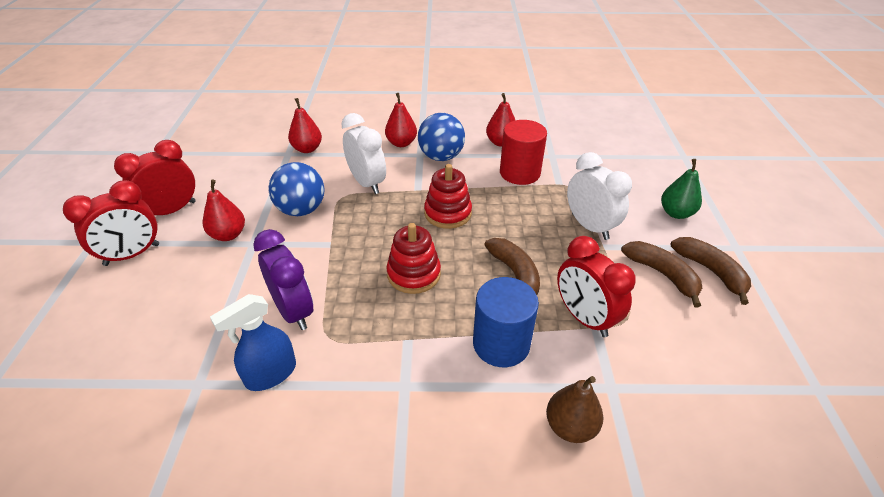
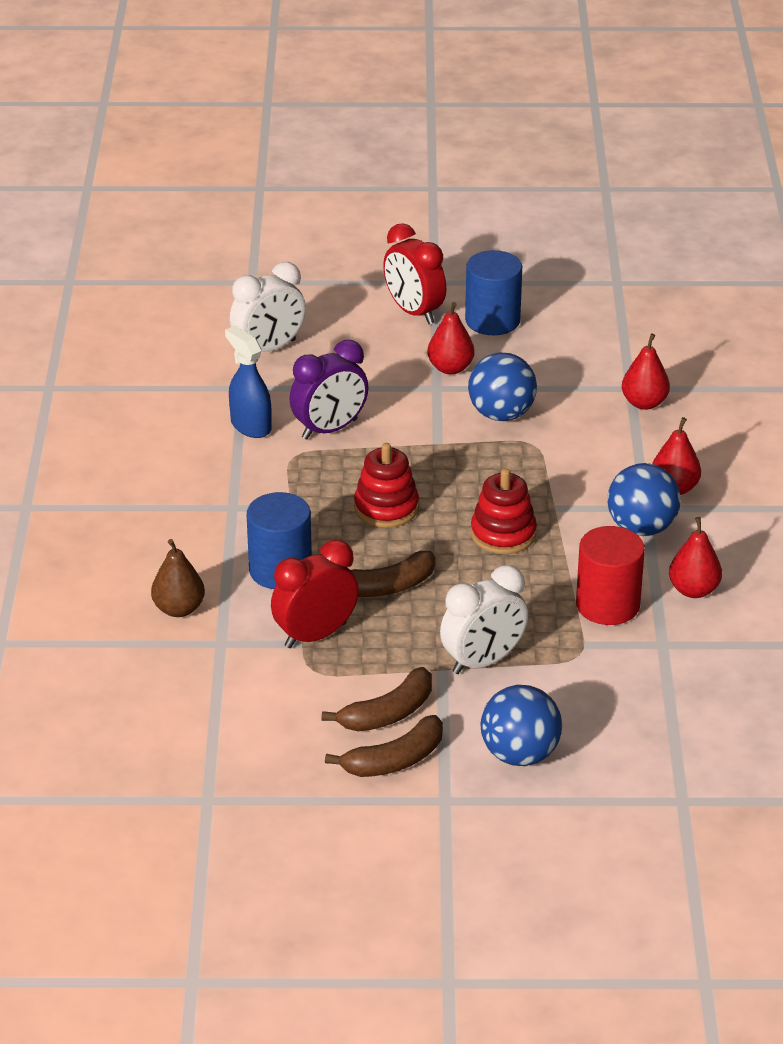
camera: 90 degrees right, 5 degrees down
(171, 211) = (492, 320): red clock -> blue cylinder
(367, 183) = (565, 462): white clock -> white clock (269, 349)
(676, 213) = (520, 754): green pear -> blue ball

